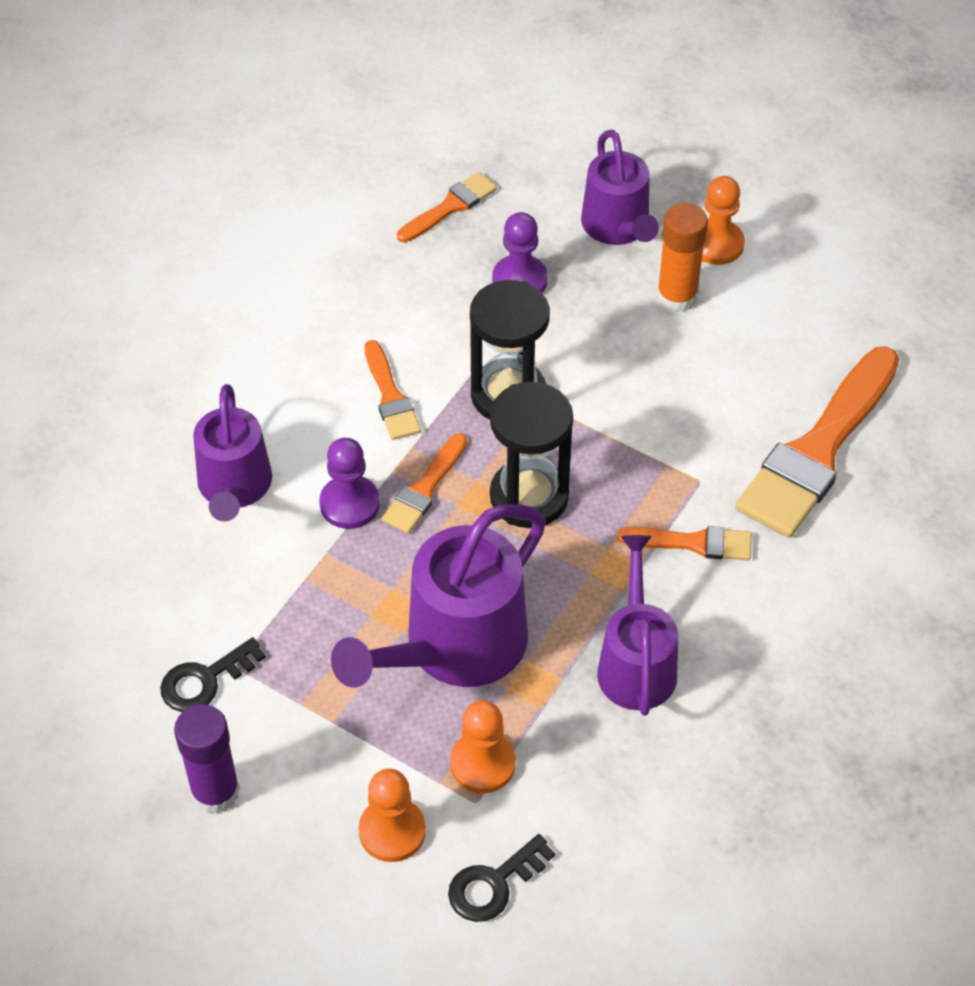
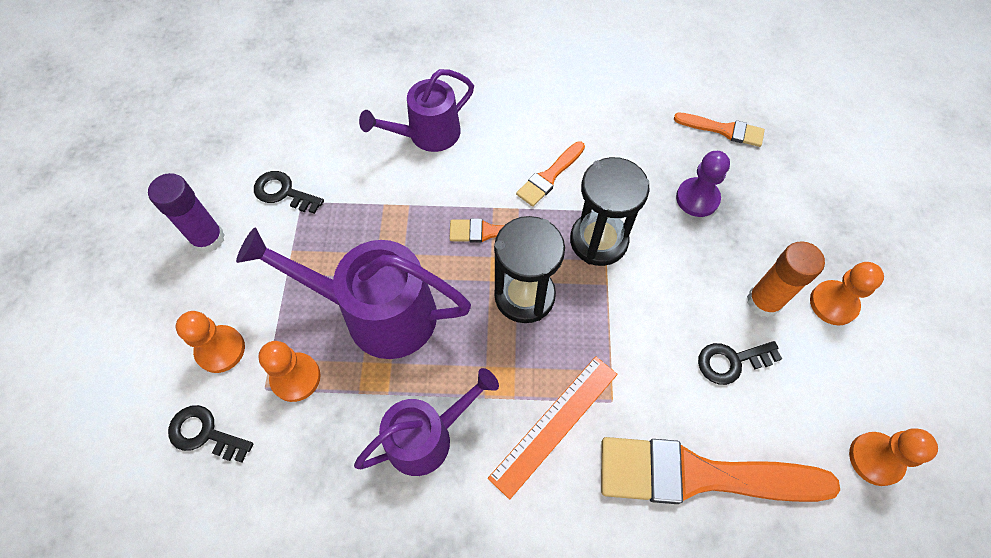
camera: 60 degrees right, 10 degrees up
(349, 504) = (453, 198): purple pawn -> none
(618, 228) = (791, 233): purple watering can -> none
(693, 543) = (554, 424): orange brush -> orange ruler
(722, 360) = (731, 361): none -> black key
(883, 310) = (875, 459): none -> orange pawn

